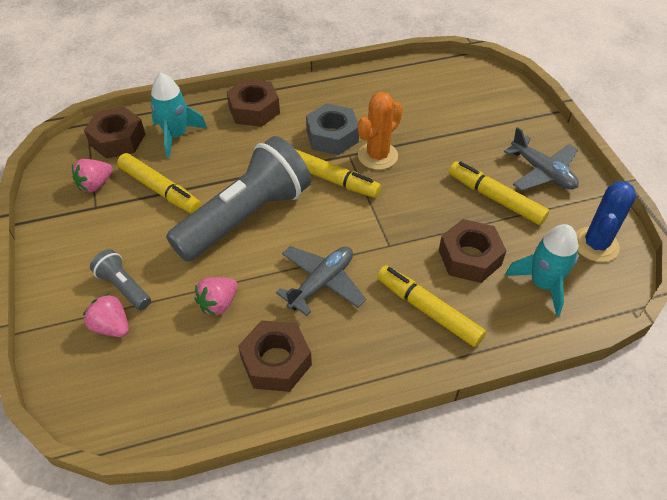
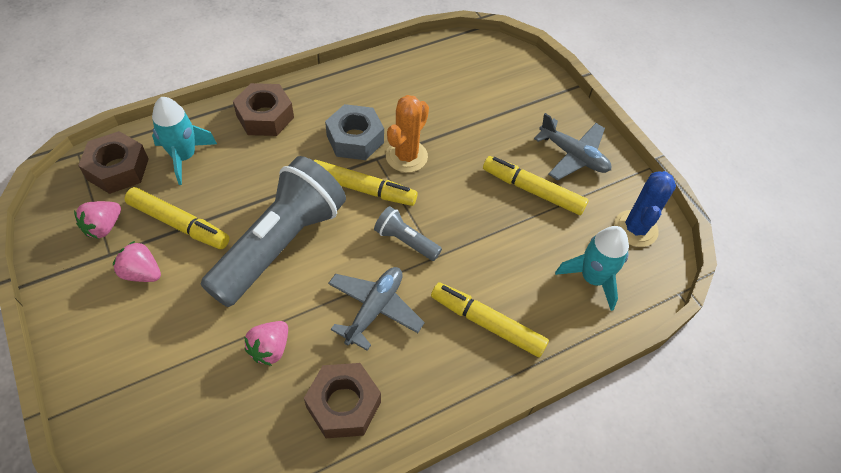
camera: 15 degrees left, 5 degrees up
(112, 326) = (158, 393): pink strawberry -> pink strawberry (142, 273)
(124, 287) = (162, 345): grey flashlight -> grey flashlight (405, 241)
(469, 257) = (518, 259): brown nut -> none

